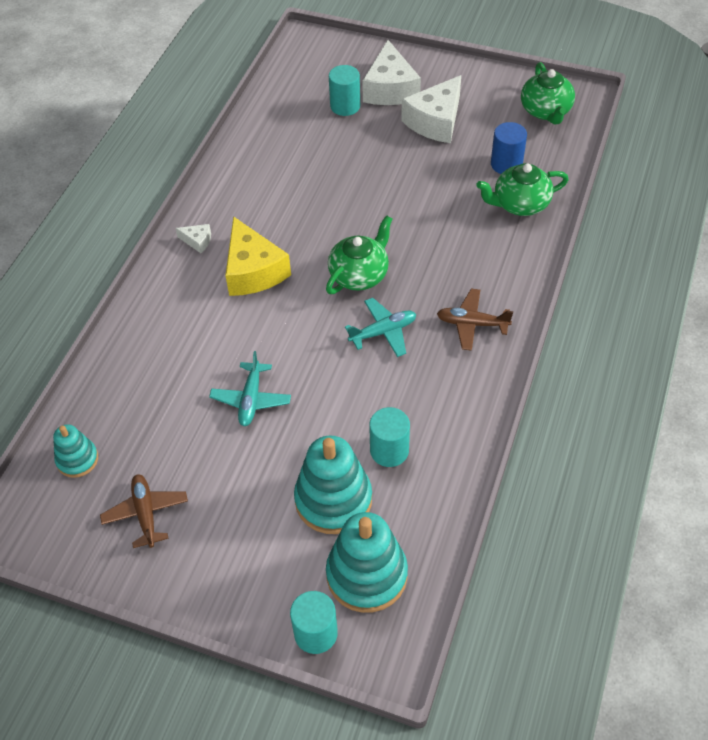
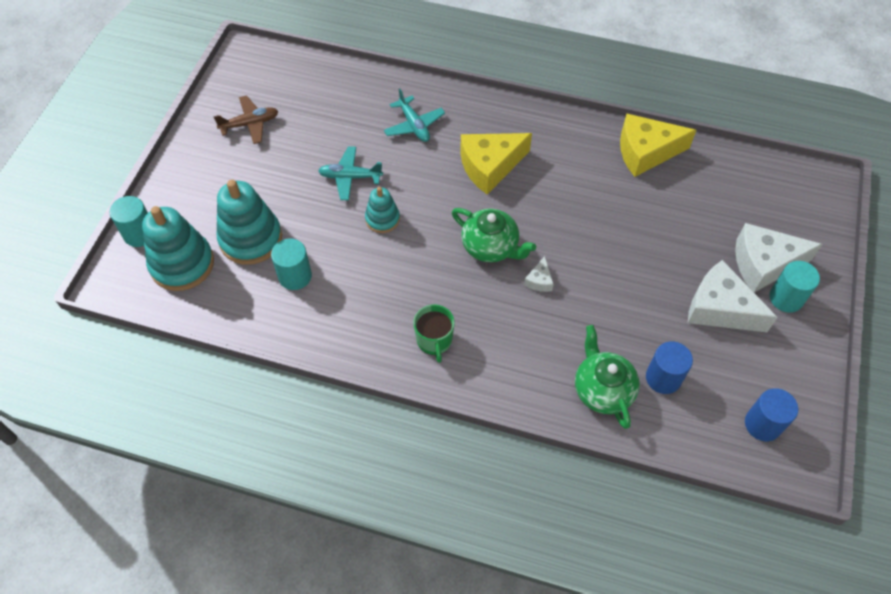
camera: 85 degrees right, 5 degrees up
(77, 459) = (299, 79): turquoise stacking toy -> turquoise stacking toy (382, 219)
(197, 241) = (521, 124): white cheese -> white cheese (539, 280)
(252, 149) = (645, 152): none -> yellow cheese
(345, 106) = (726, 224): turquoise cylinder -> turquoise cylinder (786, 298)
(383, 332) = (422, 268): turquoise plane -> turquoise plane (414, 125)
(472, 324) = (434, 341): brown plane -> green mug
(546, 111) = (762, 424): green teapot -> blue cylinder

